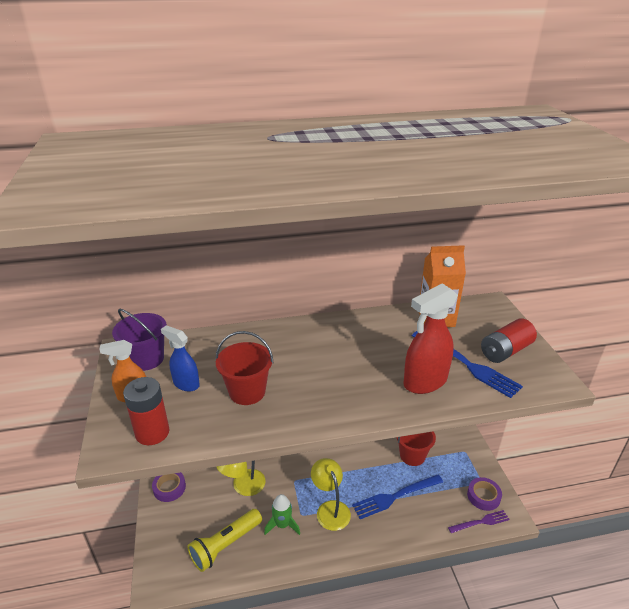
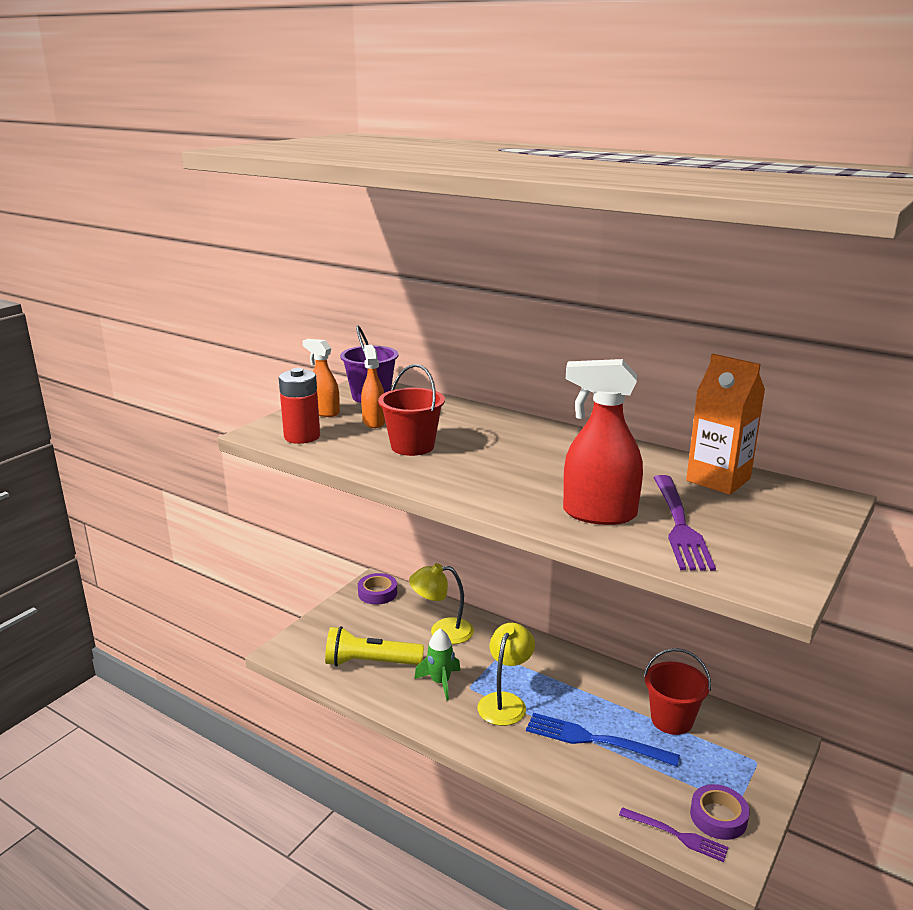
camera: 45 degrees right, 10 degrees down
(186, 384) = (374, 422): blue spray bottle -> orange spray bottle
(468, 365) = (680, 526): blue fork -> purple fork
(505, 351) = (759, 538): red battery -> none

